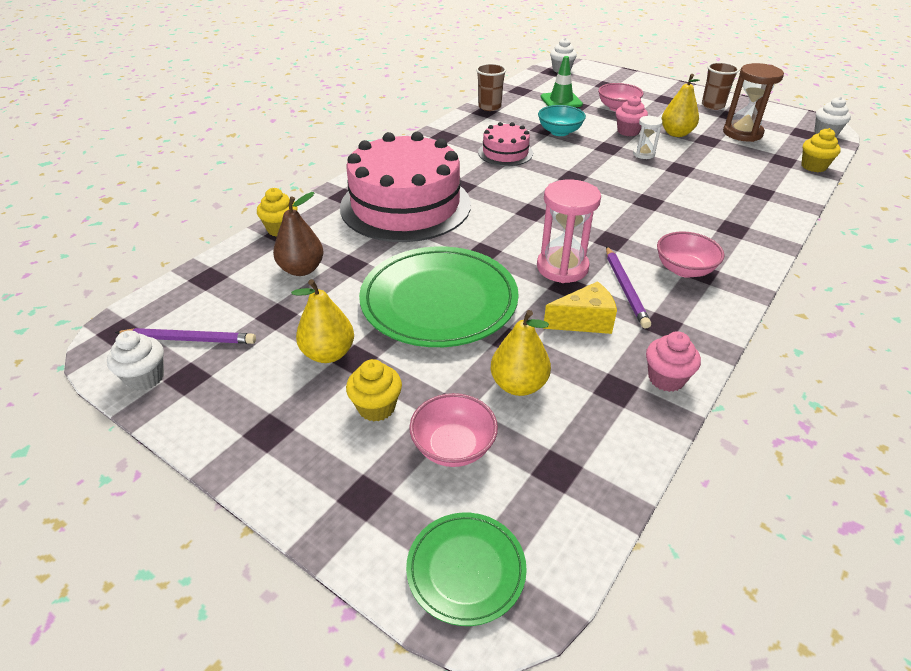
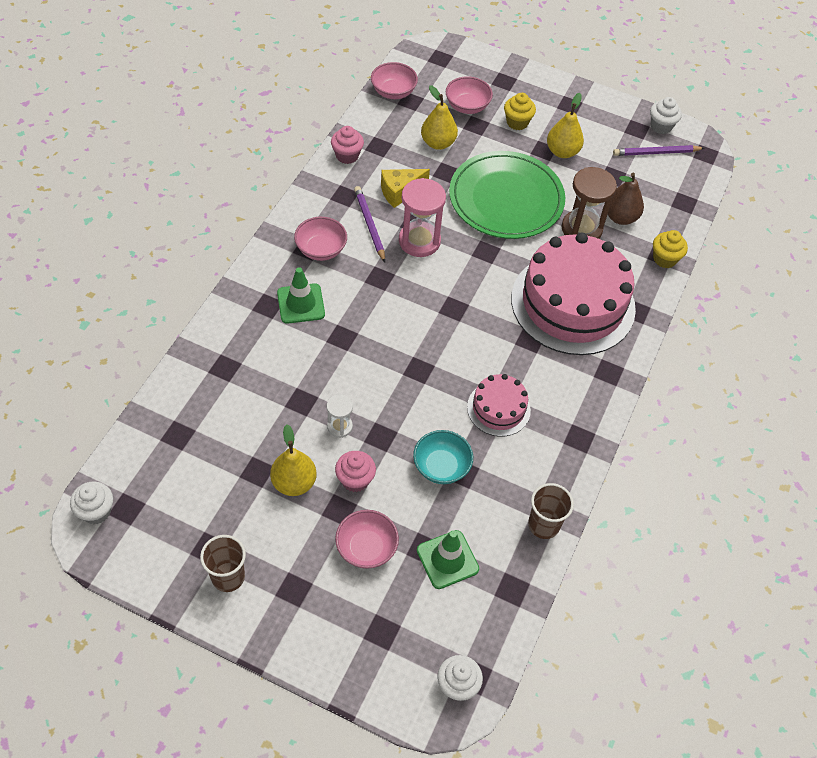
camera: 165 degrees right, 15 degrees up
(466, 569) = (447, 59): green plate -> none
(589, 493) = (393, 92): none -> pink bowl
(697, 227) = (301, 304): none -> green traffic cone
(742, 133) = (208, 495): brown hourglass -> brown hourglass (581, 229)
(813, 166) = (147, 425): yellow cupcake -> none

